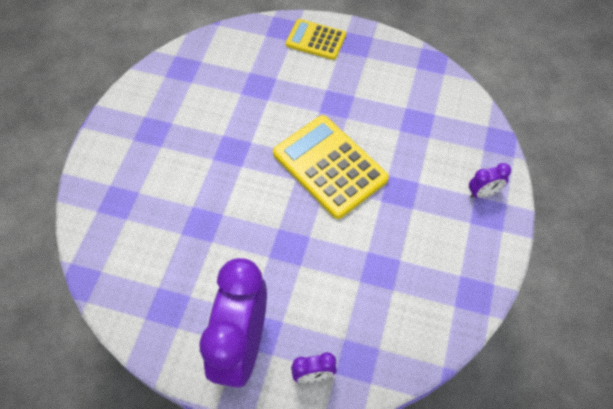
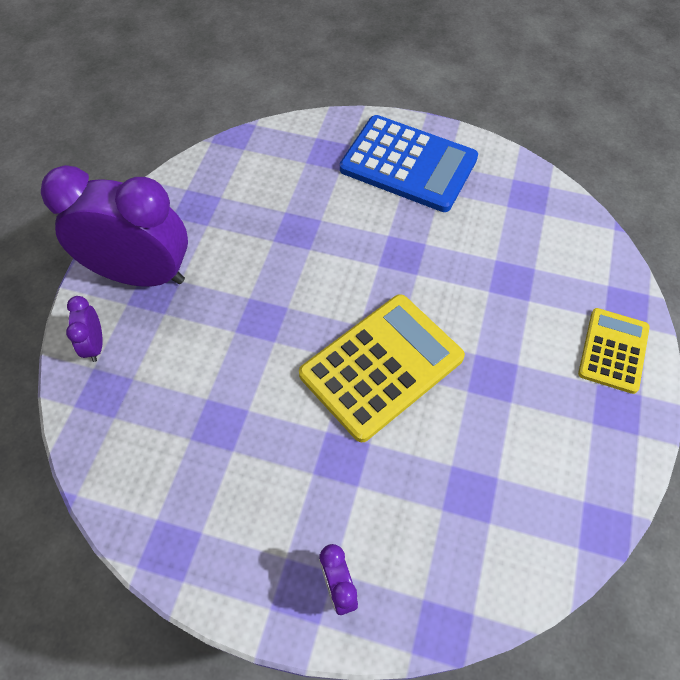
camera: 90 degrees right, 0 degrees up
(140, 142) = (408, 164): none -> blue calculator

